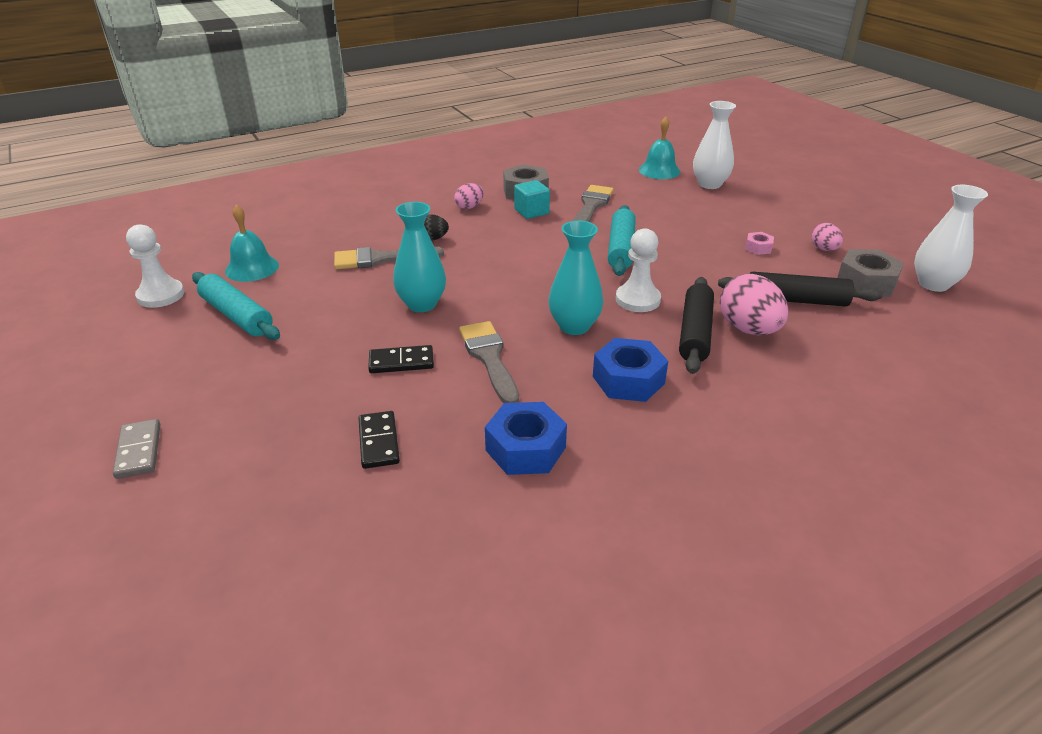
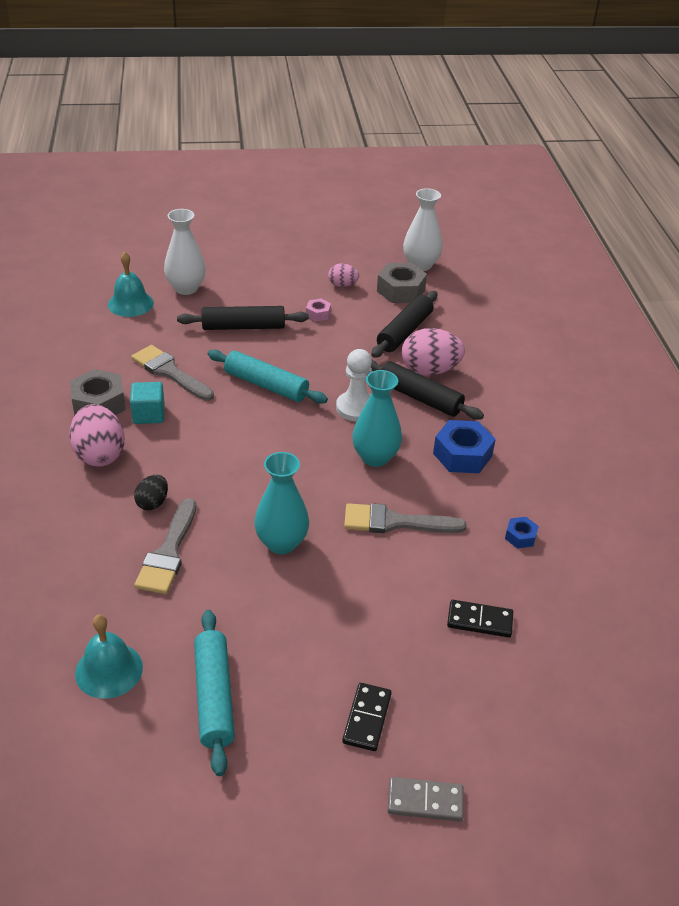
camera: 70 degrees left, 5 degrees up
(161, 295) = (118, 770): white pawn -> none
(237, 315) = (214, 696): turquoise rolling pin -> turquoise rolling pin turned 75 degrees counterclockwise
(401, 362) = (372, 580): black domino -> black domino (367, 718)
(469, 207) = (99, 454): pink egg -> pink egg, size x1.82
(525, 448) = (520, 536): blue nut -> blue nut, size x0.52
(690, 219) = (243, 327): none -> black rolling pin

